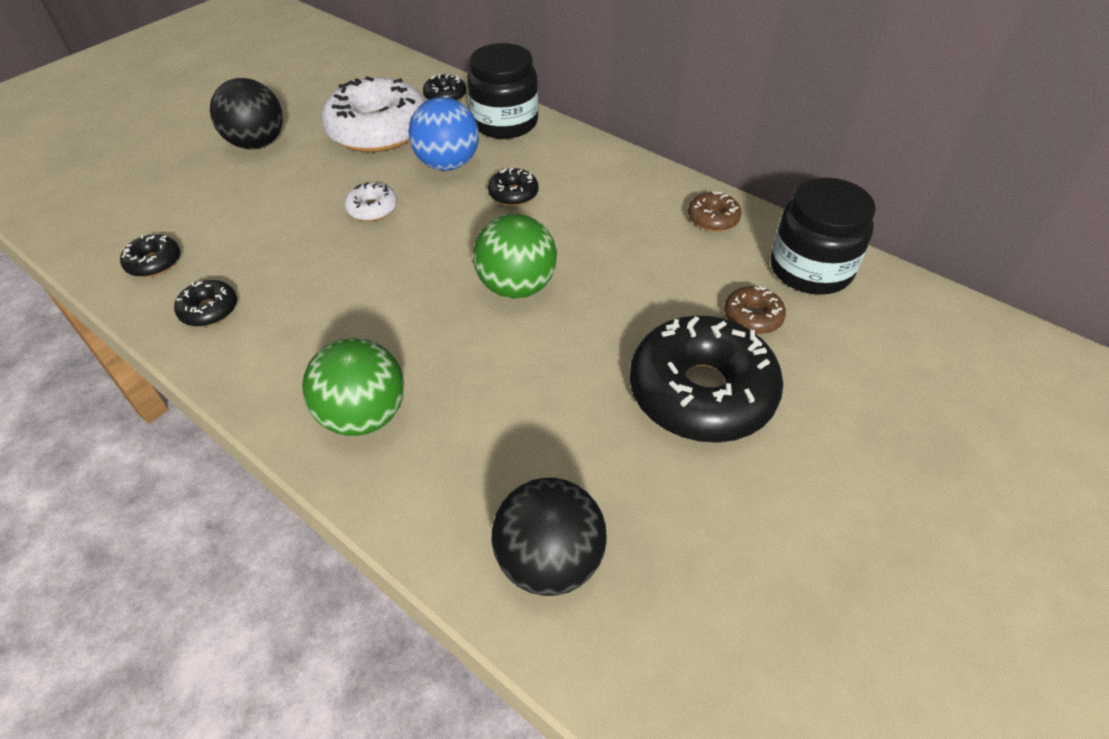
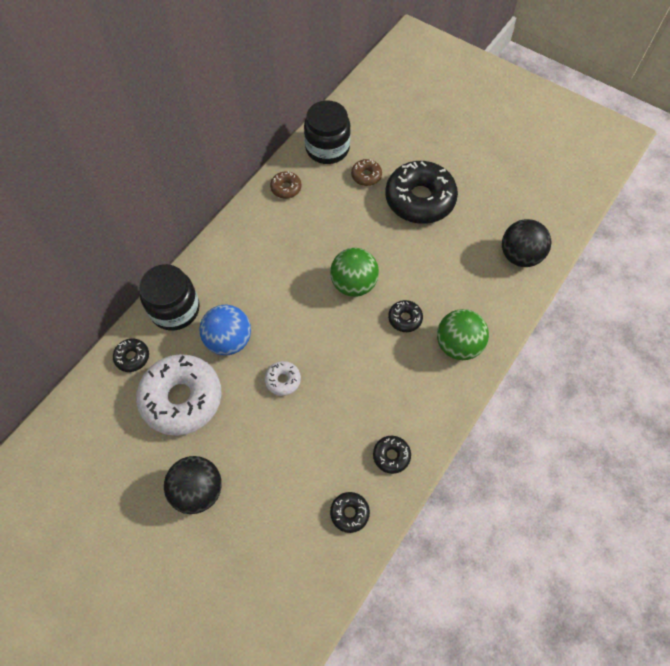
camera: 95 degrees left, 15 degrees up
(513, 194) = (264, 295): black donut -> black donut (405, 318)

